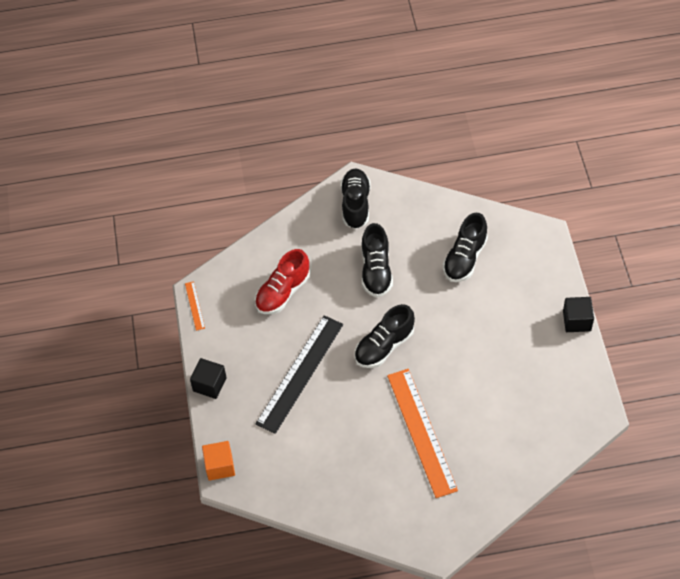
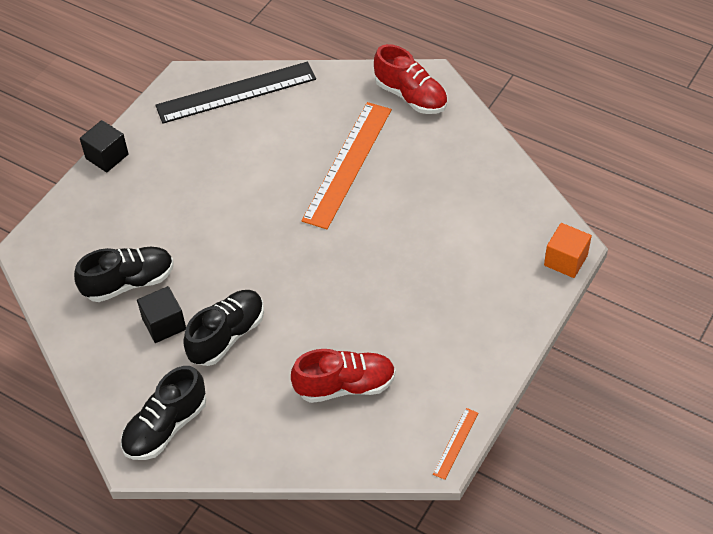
camera: 140 degrees left, 5 degrees down
(209, 384) = (511, 344): black cube -> black cube (164, 324)
(300, 373) = (408, 290): black ruler -> black ruler (236, 93)
(384, 346) = (300, 257): black shoe -> none
(433, 521) = (411, 96): none -> red shoe

